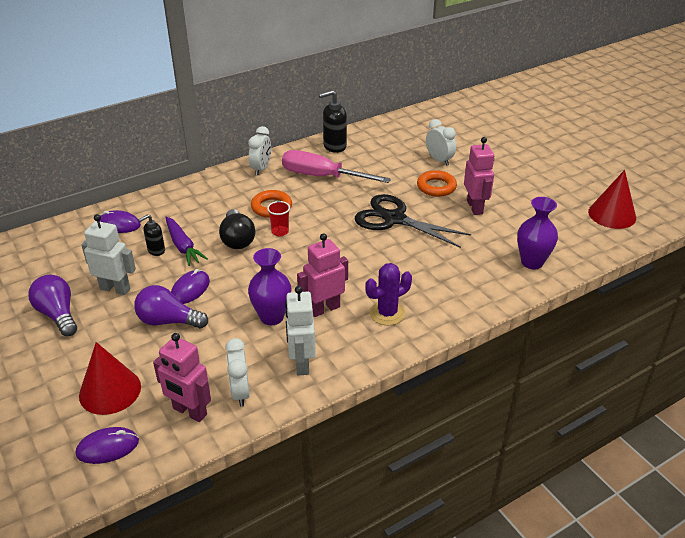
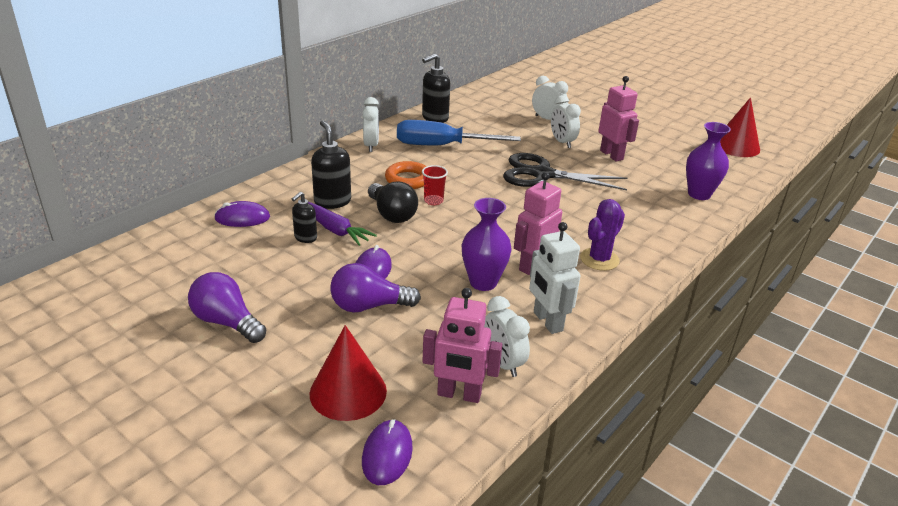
camera: 20 degrees left, 5 degrees down
(107, 447) = (387, 454): purple mouse -> purple mouse turned 45 degrees counterclockwise
(115, 289) = (282, 283): white robot -> none
(197, 220) = (332, 201): none -> black soap dispenser
(322, 177) = (441, 146): pink screwdriver -> blue screwdriver
(436, 187) = (562, 142): orange ring -> white clock

